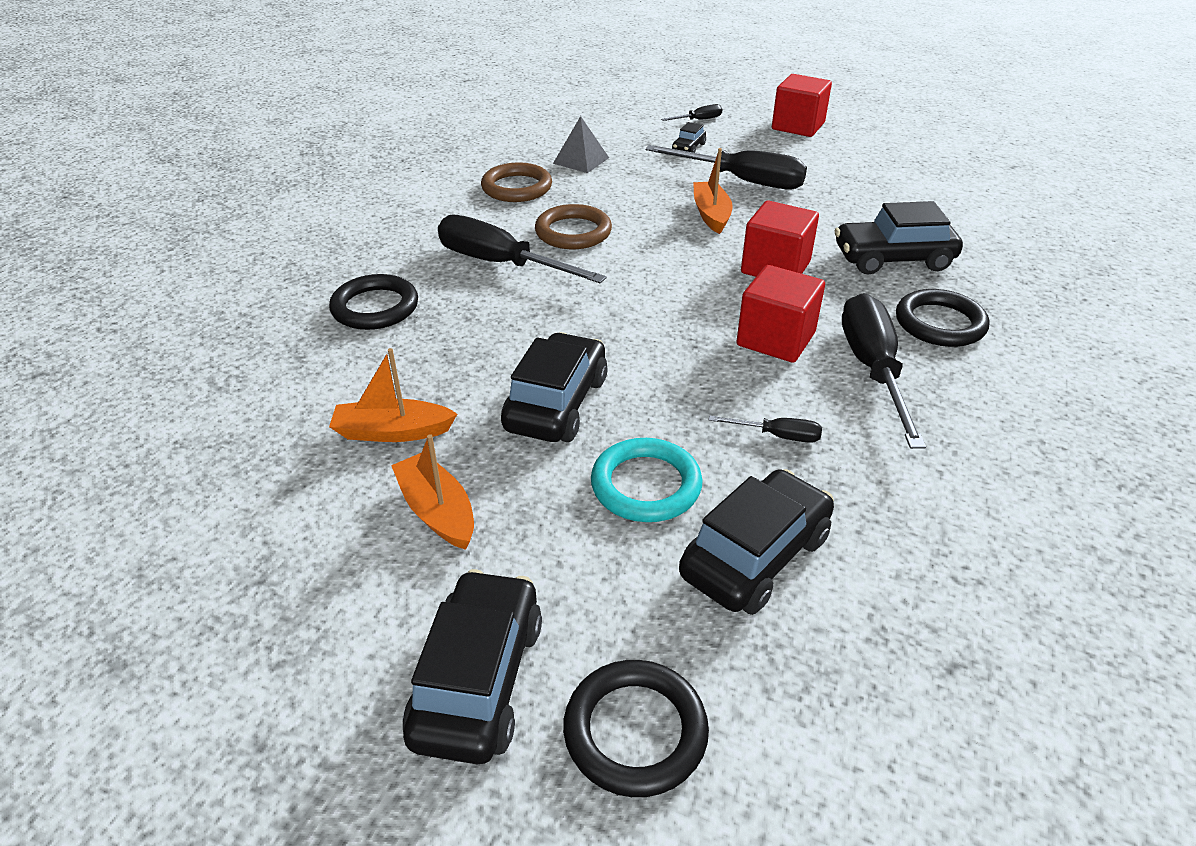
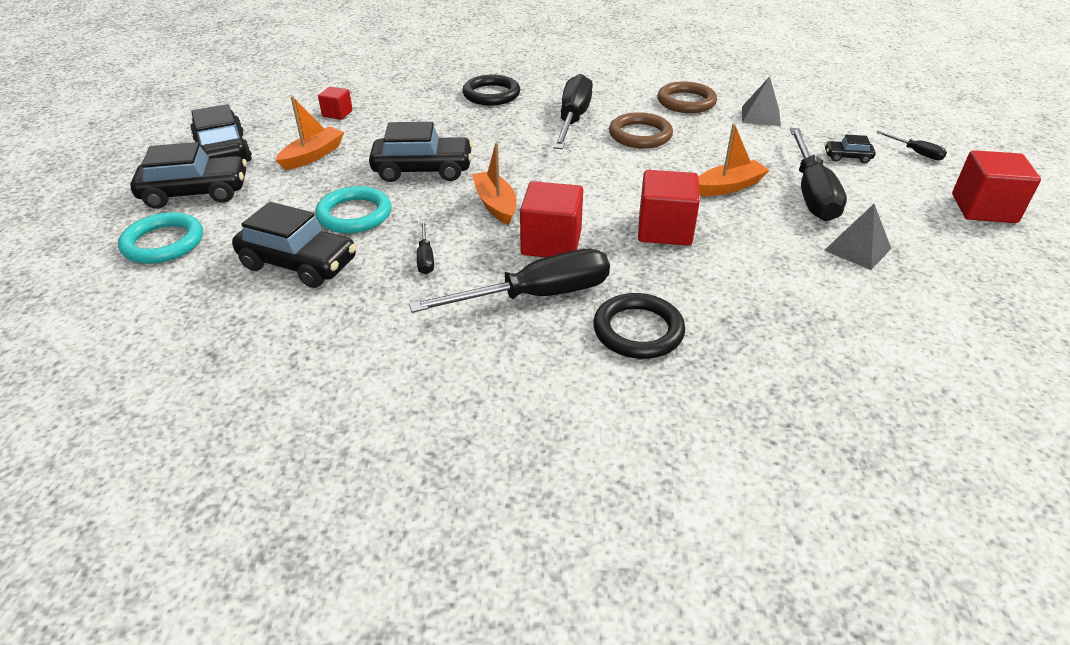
camera: 70 degrees right, 0 degrees up
(303, 466) = (337, 114): none -> red cube
(393, 432) = (374, 128): orange boat -> orange boat (495, 204)
(635, 731) = (163, 243): black ring -> turquoise ring
(839, 190) = (857, 249): none -> grey pyramid
(892, 259) = (740, 294): black car -> black car (223, 151)

